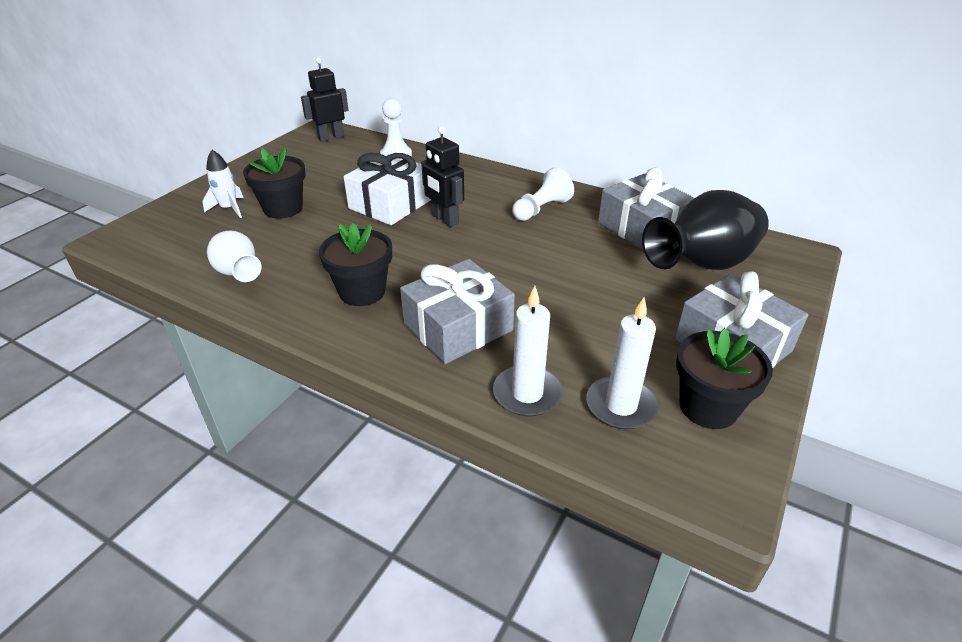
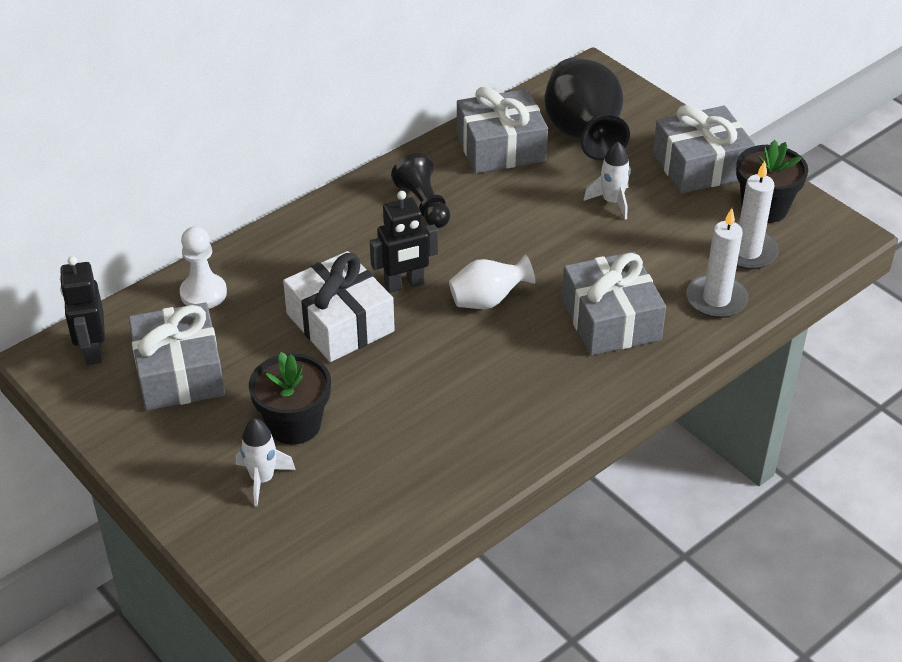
camera: 70 degrees left, 5 degrees up
(238, 273) = (435, 477): white vase -> white vase (488, 300)
(320, 164) = (179, 373): none -> grey gift
(362, 292) = (521, 377): black flower pot -> none
(541, 209) = (423, 204): white pawn -> black pawn
(623, 298) = (612, 202): none -> white rocket

